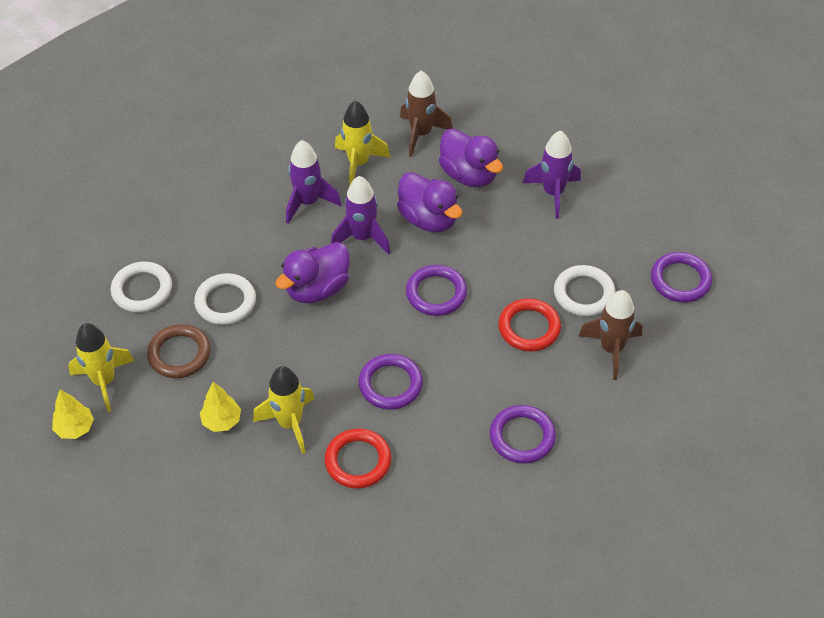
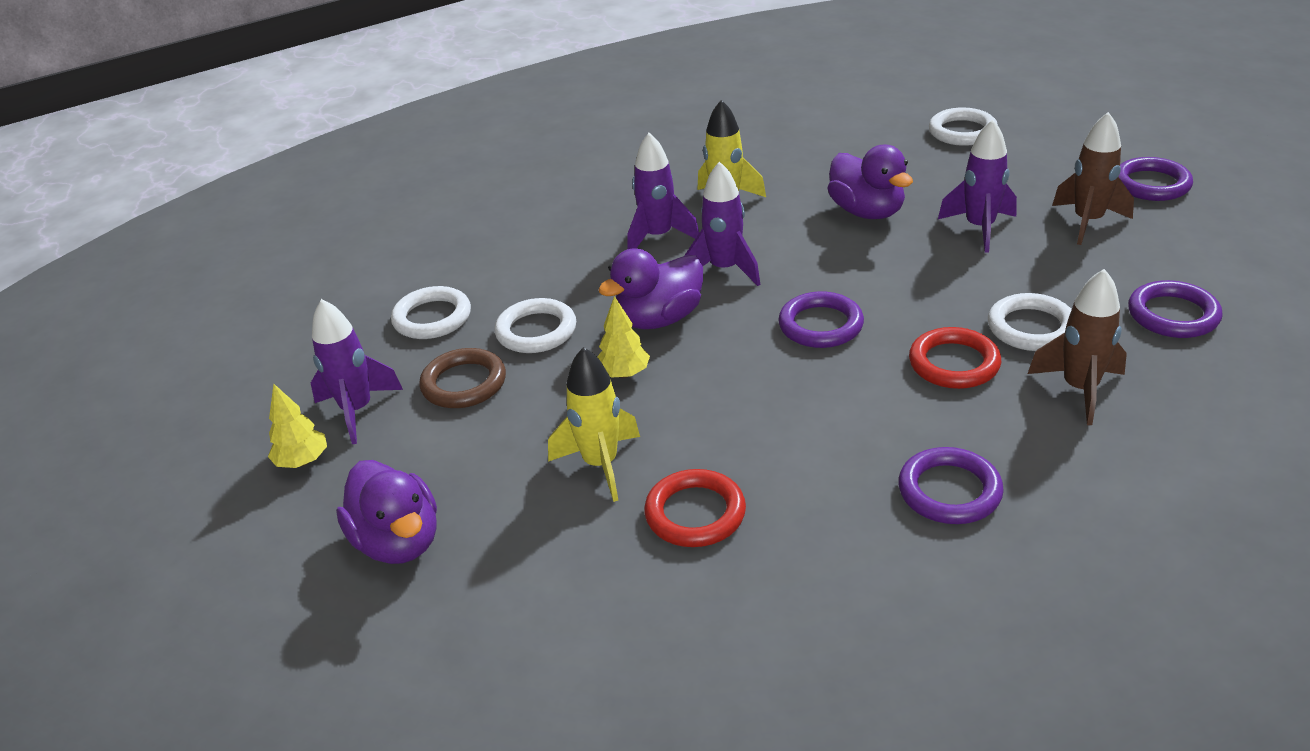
camera: 10 degrees right, 15 degrees down
(104, 381) = (357, 411): yellow rocket -> purple rocket
(222, 421) = (505, 459): yellow tree -> yellow tree (624, 374)
(390, 384) = (751, 423): purple ring -> purple ring (1151, 184)
(421, 134) = (806, 177): brown rocket -> brown rocket (1087, 222)
(428, 219) = (813, 252): purple duck -> purple duck (398, 542)
(545, 81) = (962, 132): none -> white ring

